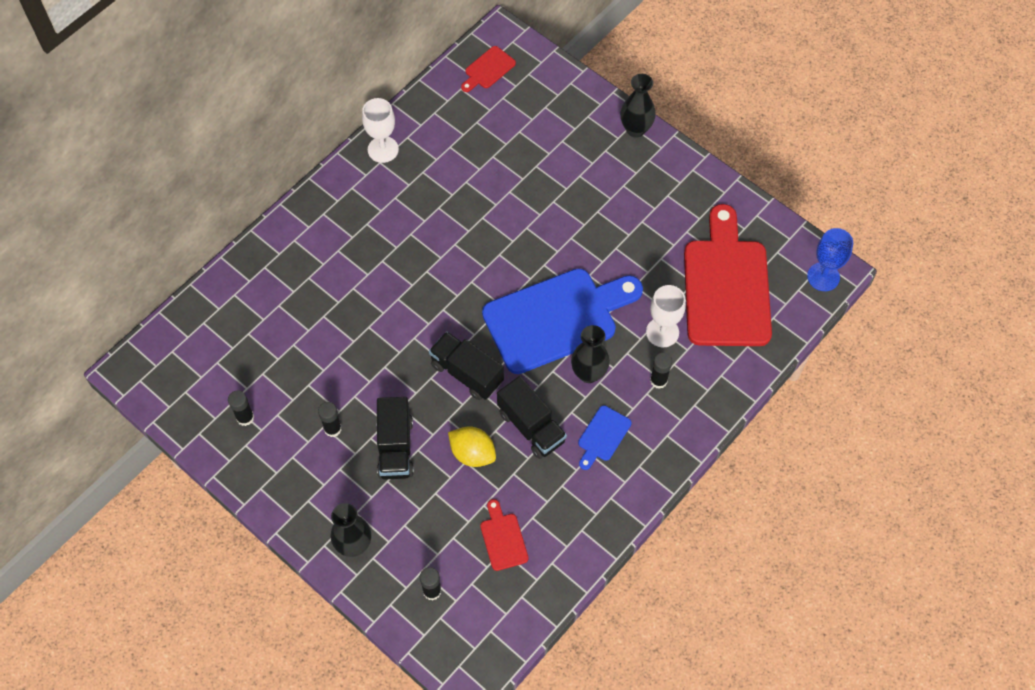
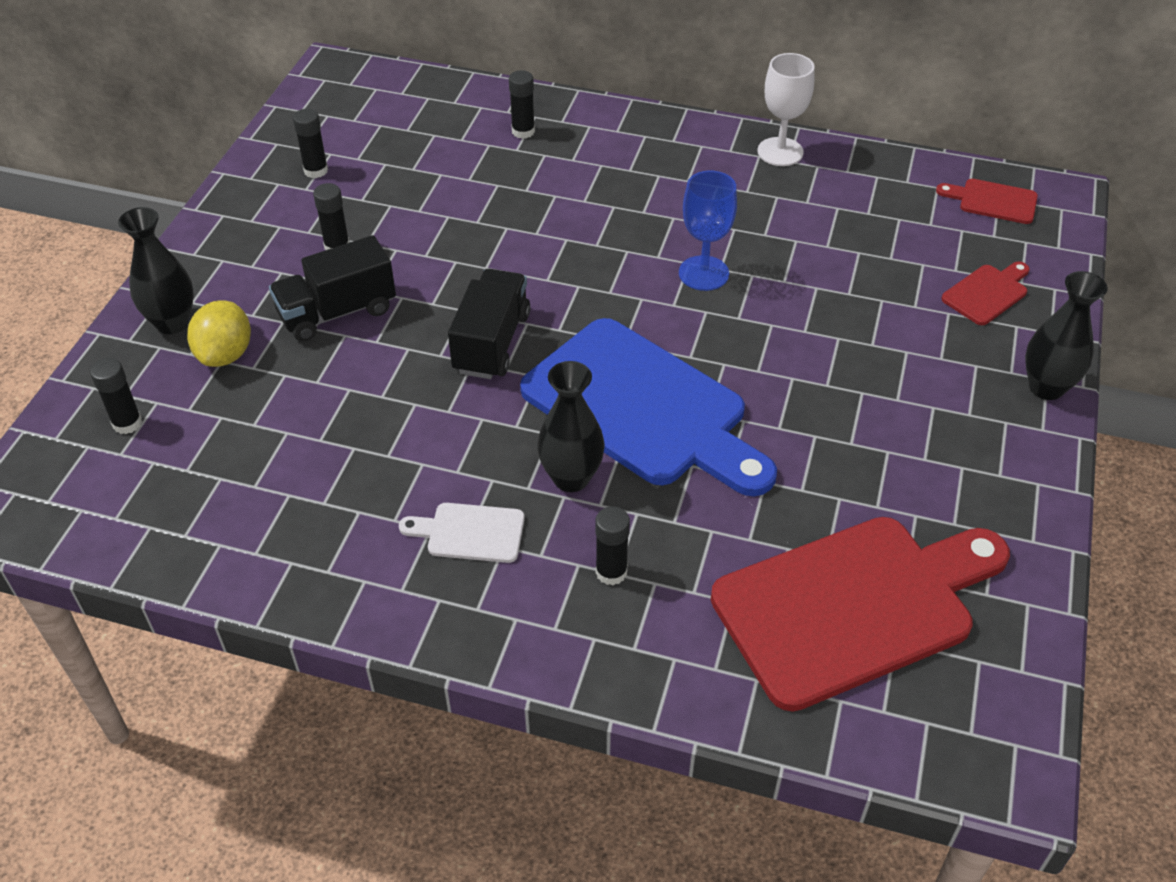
camera: 65 degrees right, 15 degrees down
(277, 280) = (523, 131): none -> black glue stick
(472, 453) = (365, 392): yellow lemon -> yellow lemon (225, 354)
(503, 538) = (240, 472): red cutting board -> red cutting board (987, 293)
(531, 427) = (442, 441): black truck -> none
(602, 436) = (470, 533): blue cutting board -> white cutting board
(662, 332) = (704, 546): white goblet -> none
(823, 277) = (985, 755): blue goblet -> blue goblet (703, 273)

